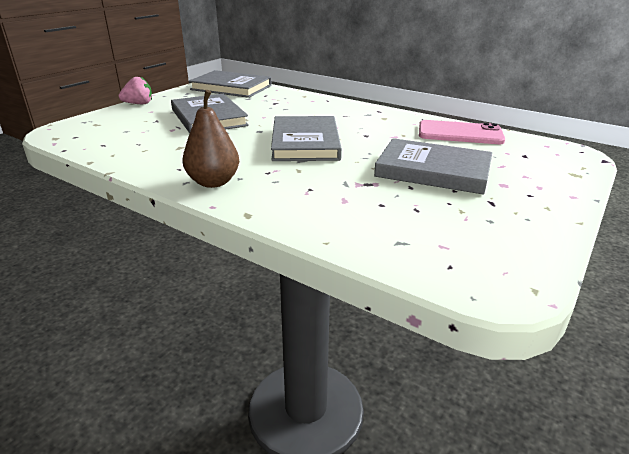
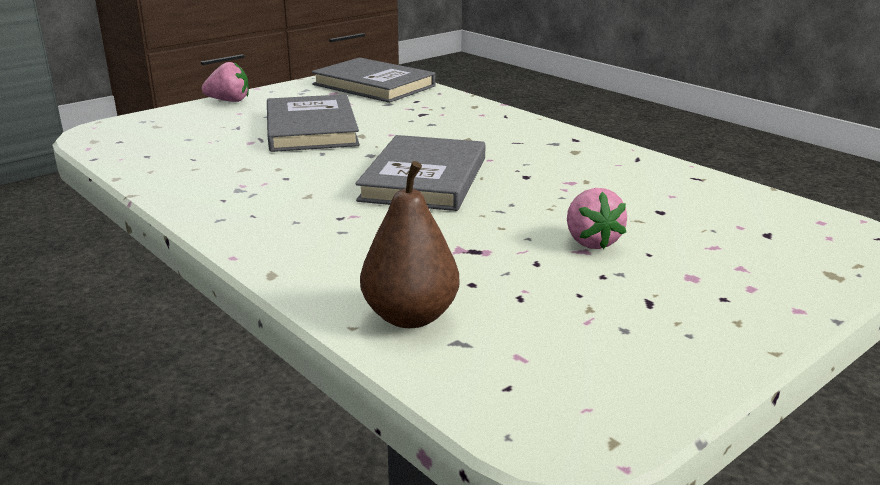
camera: 15 degrees right, 5 degrees down
(213, 182) = (256, 223): brown pear -> brown pear (410, 317)
(433, 170) = (591, 242): grey book -> pink strawberry
(460, 133) = (682, 187): pink phone -> none

